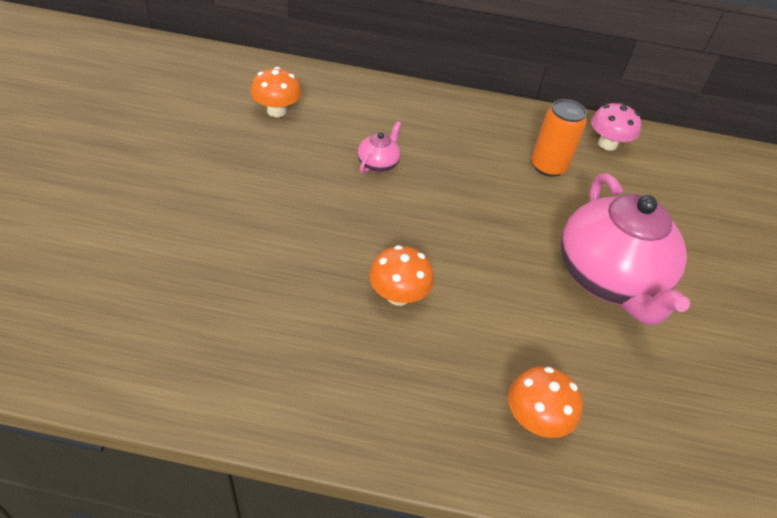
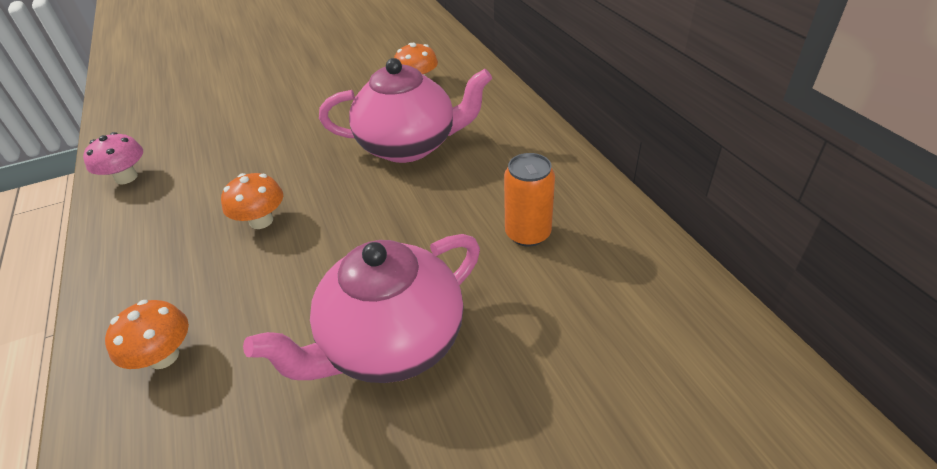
camera: 65 degrees right, 5 degrees down
(378, 164) = (409, 146): pink teapot -> pink teapot, size x2.42
(607, 144) = (630, 260): pink mushroom -> pink mushroom (126, 177)

